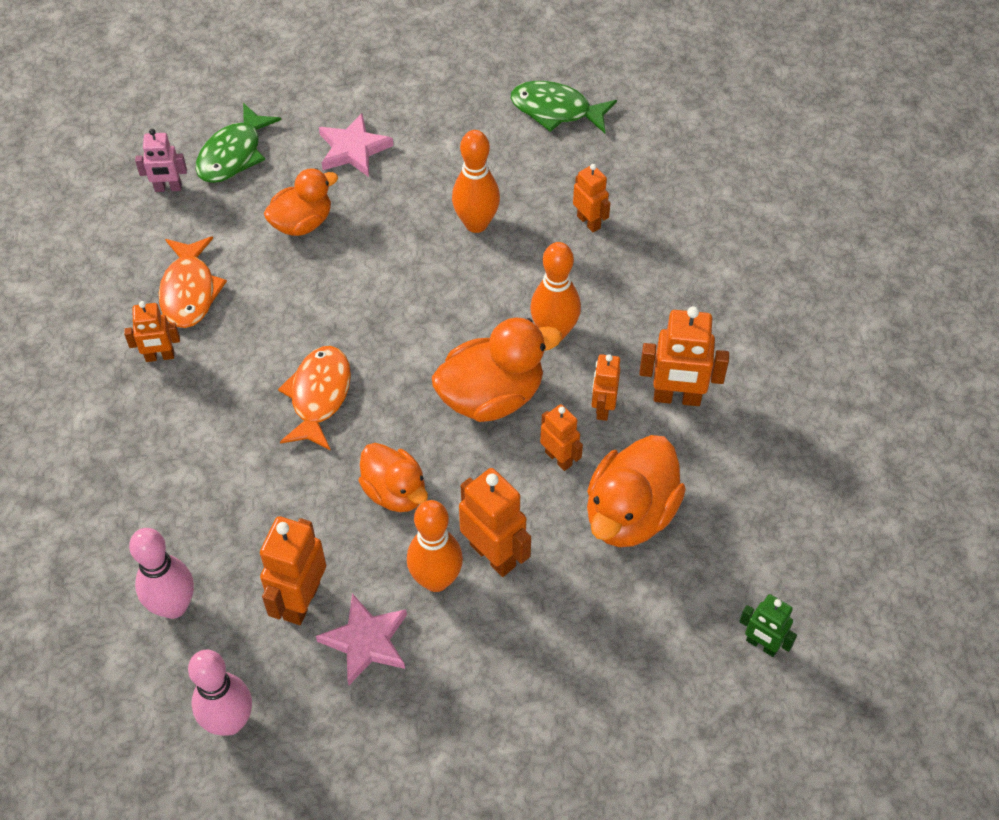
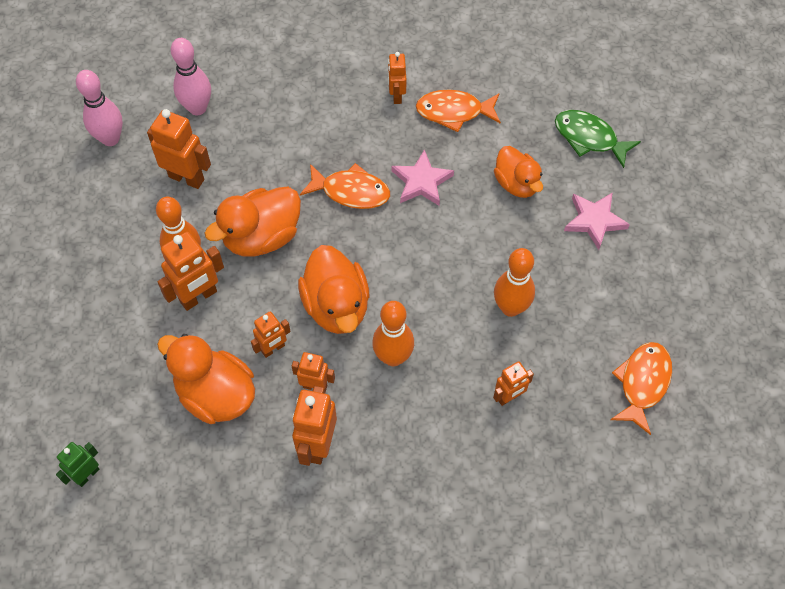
camera: 95 degrees right, 5 degrees up
(168, 188) = (554, 97): pink robot -> none
(366, 641) = (148, 215): pink star -> pink star (421, 182)
(395, 492) = (262, 237): orange duck -> orange duck, size x1.51
(556, 110) = (642, 383): green fish -> orange fish

